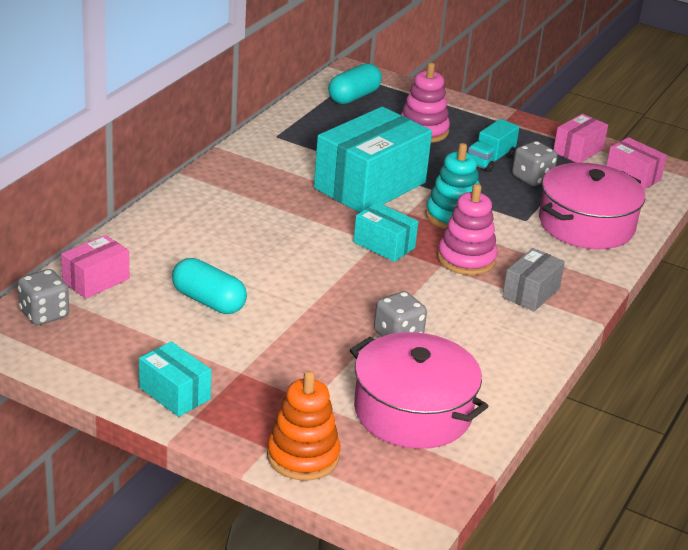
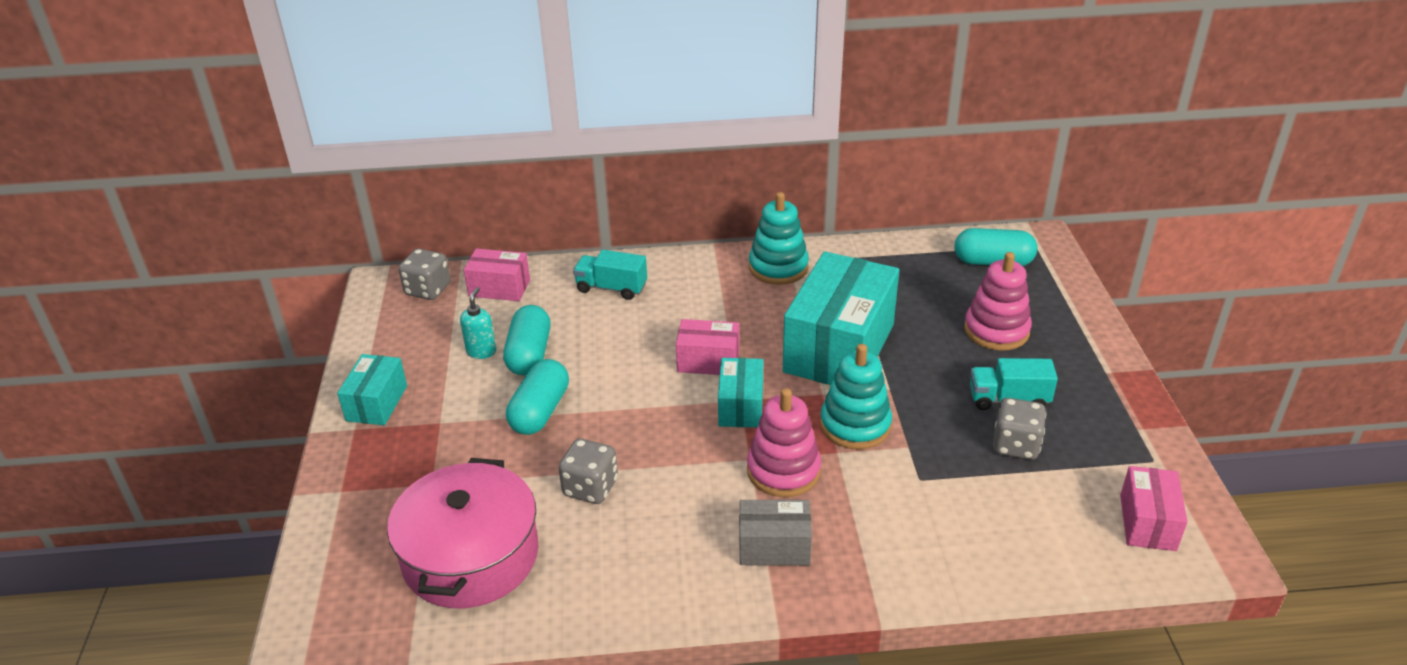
camera: 60 degrees right, 5 degrees up
(173, 234) = (611, 288): none -> turquoise truck
(173, 320) = (481, 351): none -> turquoise soap dispenser
(249, 163) = (778, 267): none -> turquoise stacking toy
(286, 323) = (540, 411): none -> turquoise capsule
(303, 456) = (343, 517): orange stacking toy -> none
(370, 185) = (839, 348): turquoise box -> turquoise box turned 75 degrees counterclockwise
(578, 151) = (1134, 453): pink box -> pink box (708, 361)
(586, 224) = (975, 530): pink pot -> none

